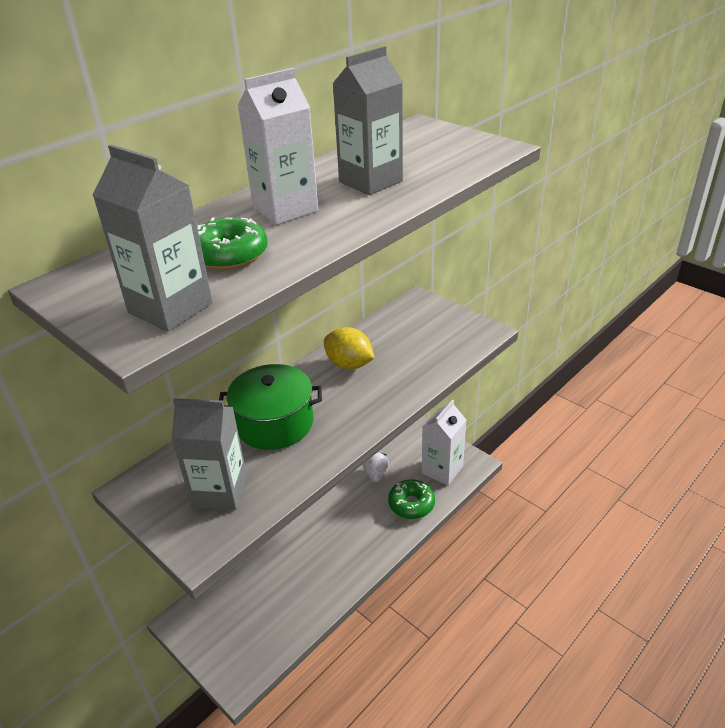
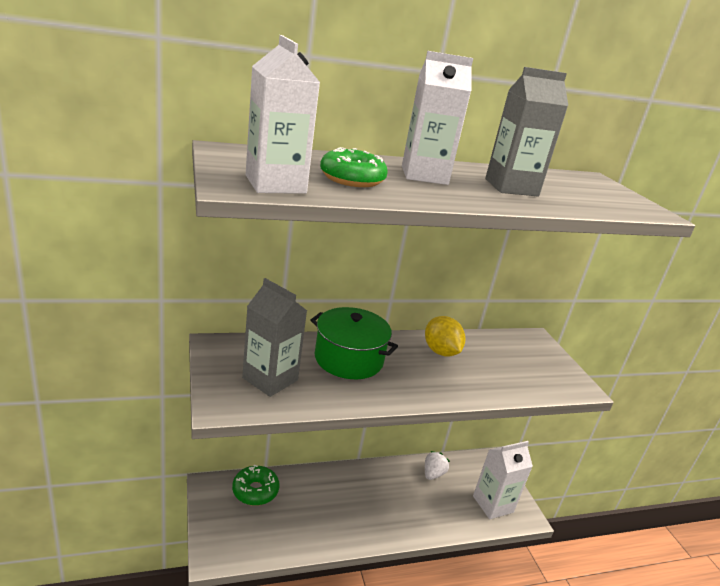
camera: 25 degrees right, 10 degrees down
(170, 308) = (275, 184): grey carton -> white carton
(411, 504) = (446, 514): green donut -> green donut (255, 491)

